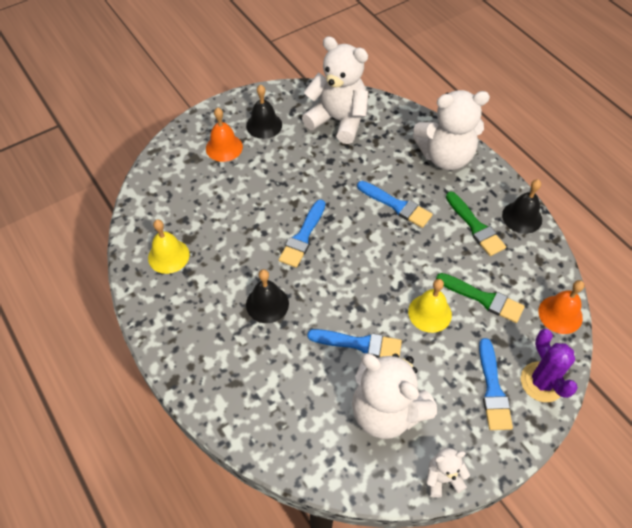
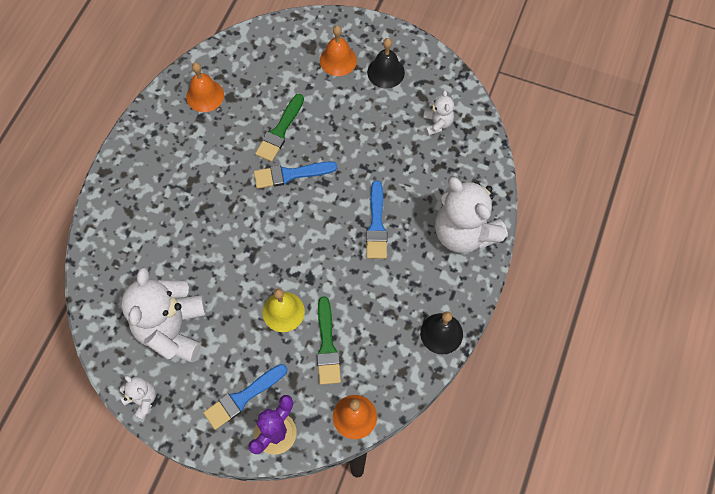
camera: 55 degrees right, 10 degrees up
(168, 256) = (205, 95): yellow bell -> orange bell
(267, 304) = (209, 190): black bell -> none
(338, 120) = (437, 123): white teddy bear -> white teddy bear, size x0.47
(360, 344) = (218, 276): blue brush -> none
(475, 227) = (401, 300): green brush -> green brush (280, 131)

